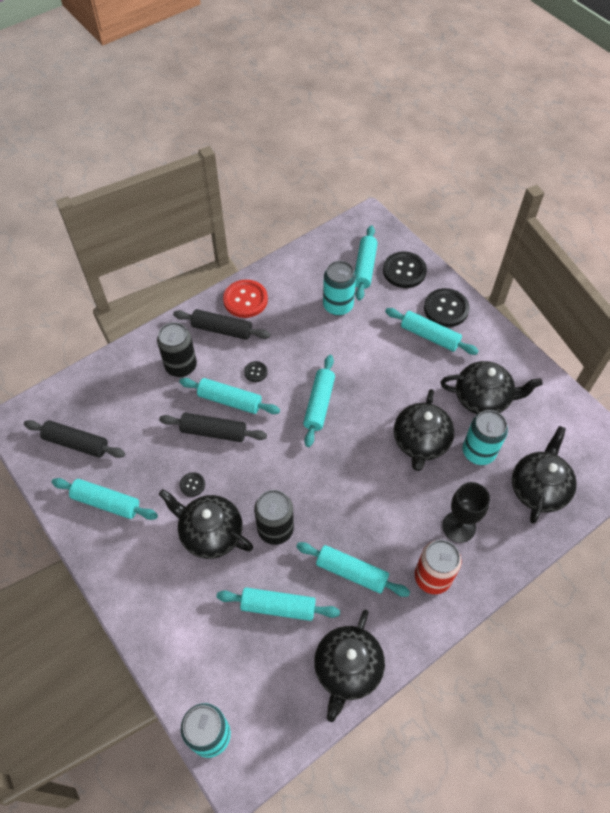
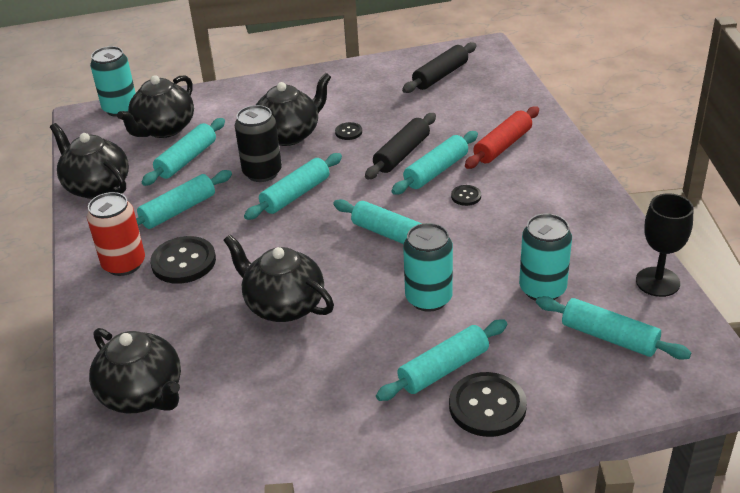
camera: 115 degrees right, 20 degrees down
(106, 503) = (364, 85): turquoise rolling pin -> turquoise rolling pin (295, 194)
(181, 366) = (503, 146): black can -> red rolling pin
(222, 329) = (544, 183): black rolling pin -> none
(245, 300) = (587, 209): red button -> none
(404, 271) = (586, 381): black button -> black button (183, 262)
(459, 526) = (158, 303): black goblet -> black goblet (657, 282)
(478, 452) = (233, 354): turquoise can -> turquoise can (428, 298)
(483, 398) = (306, 389): black teapot -> black teapot (164, 129)

